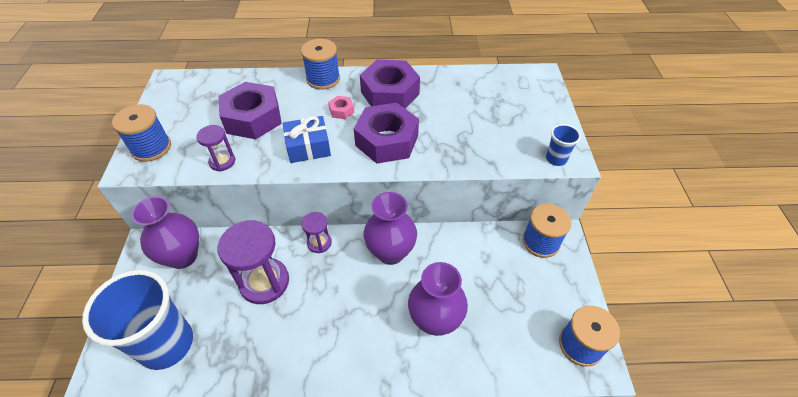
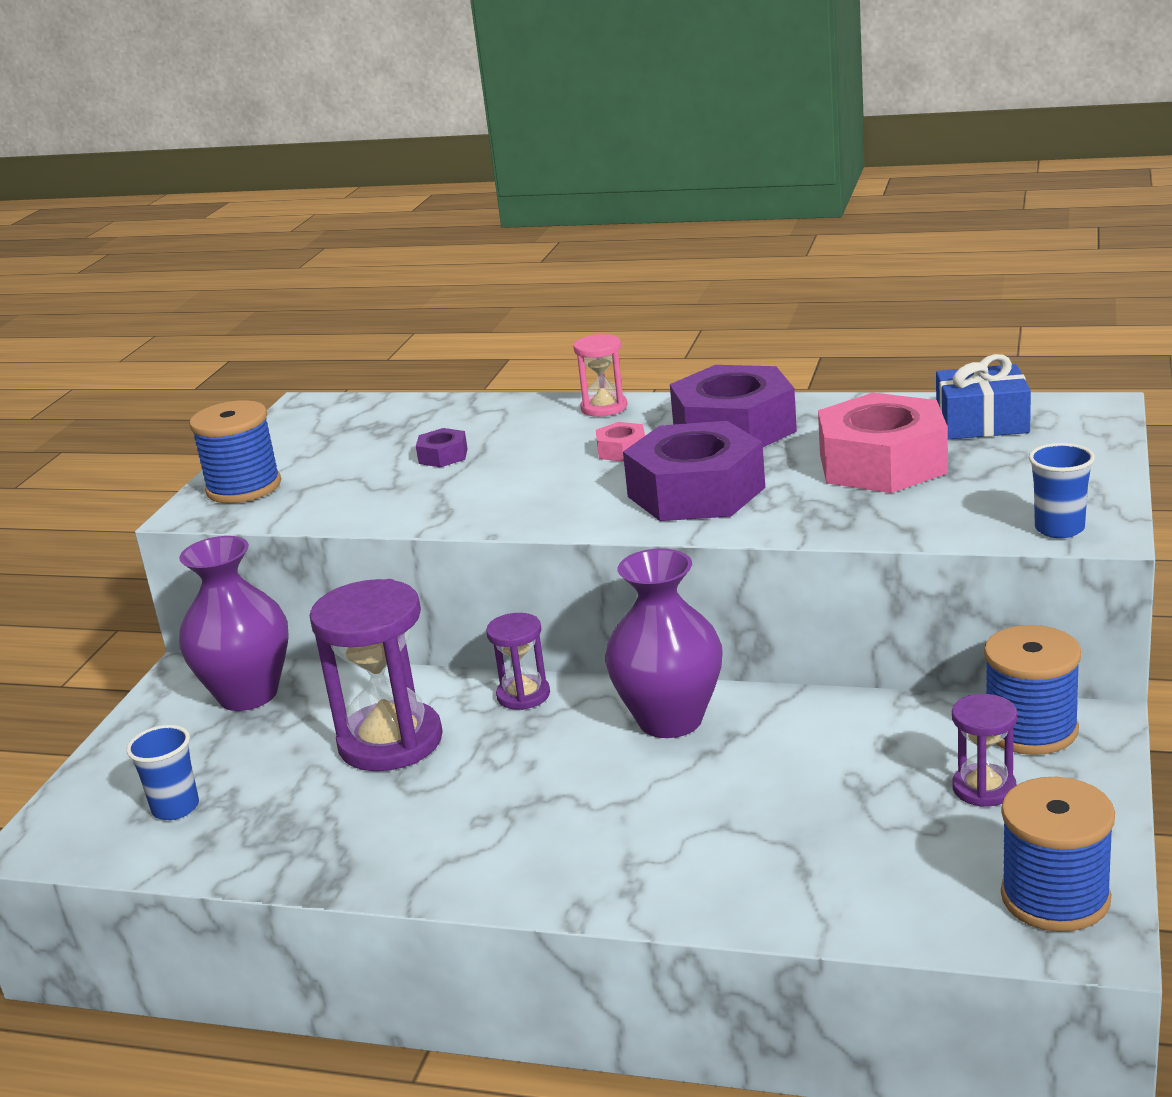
camera: 20 degrees right, 25 degrees down
(166, 344) = (175, 808): blue cup -> blue cup, size x0.44
(222, 161) = (363, 508): purple hourglass -> purple hourglass (984, 788)
(253, 118) = (443, 456): purple nut -> purple nut, size x0.43
(308, 147) = (533, 495): blue gift -> blue gift (982, 422)
(323, 79) = (604, 408): blue spool -> pink hourglass
(435, 320) = (726, 827): purple vase -> none
(465, 116) = (882, 463): none -> pink nut

